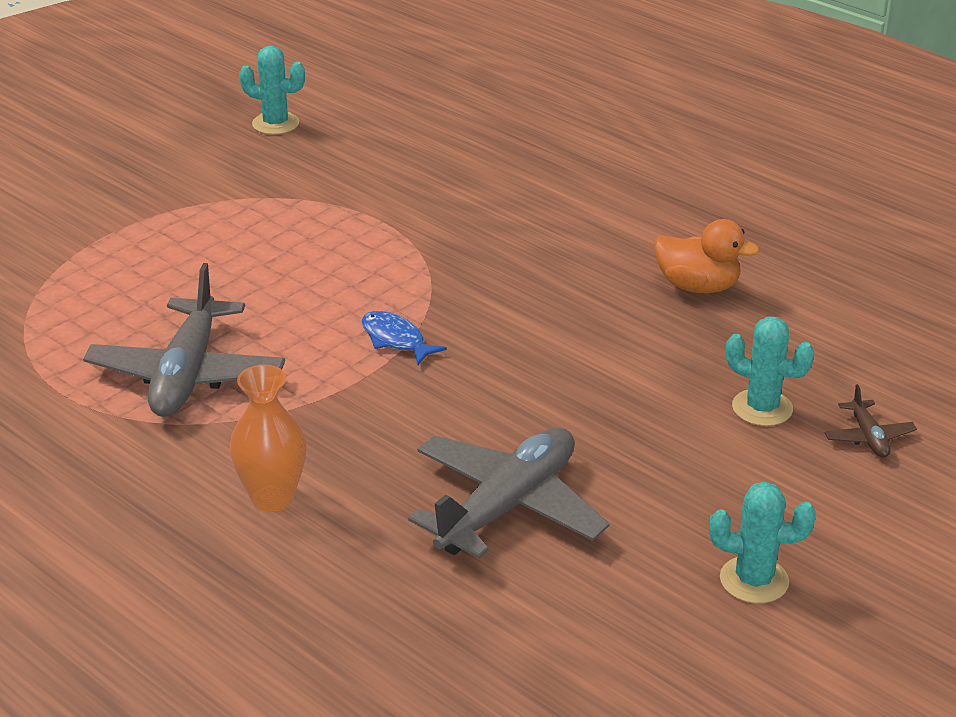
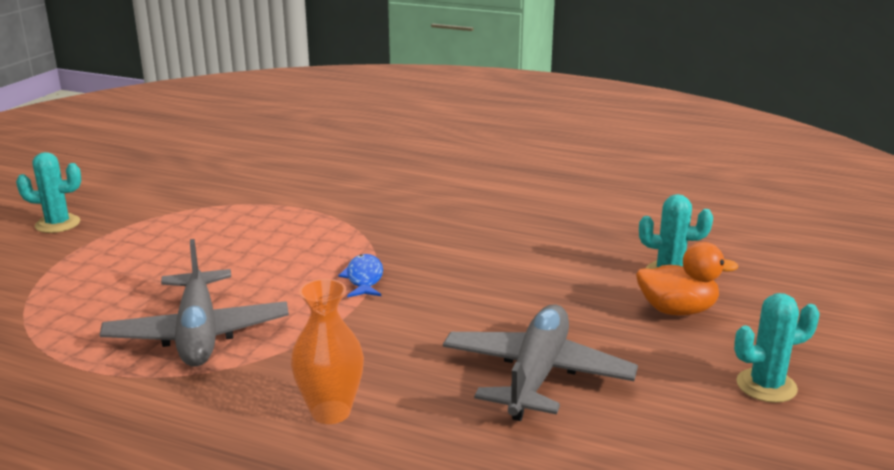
camera: 20 degrees left, 10 degrees down
(275, 124) = (184, 164): turquoise cactus -> turquoise cactus (58, 224)
(396, 340) = (364, 278): blue fish -> blue fish turned 60 degrees clockwise
(698, 286) = (563, 210): orange duck -> orange duck (677, 310)
(868, 437) = (756, 276): brown plane -> none

